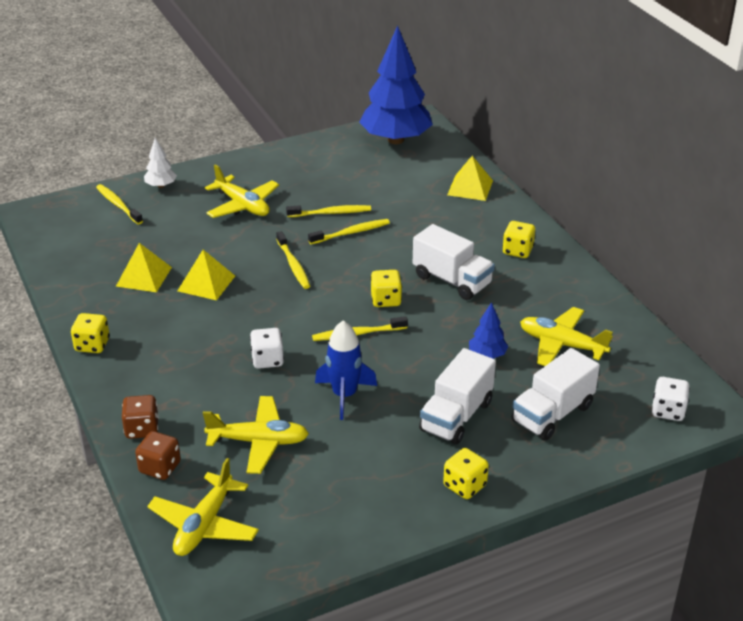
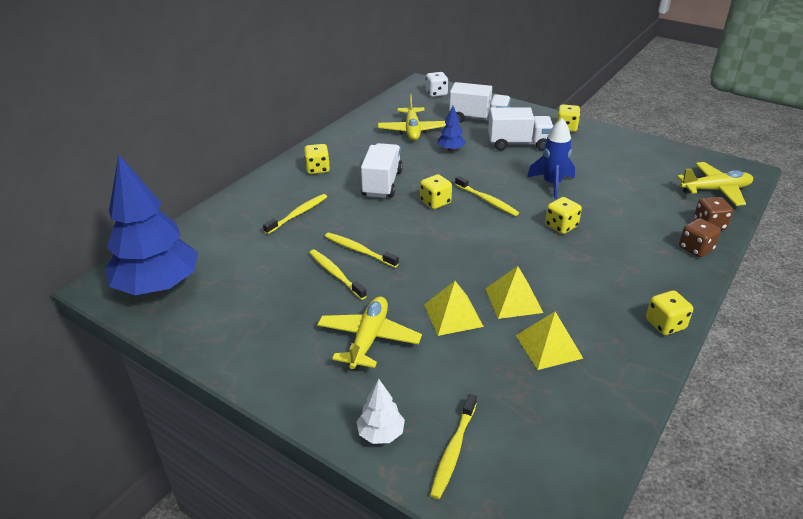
camera: 120 degrees left, 0 degrees up
(258, 441) = (633, 198): yellow plane -> none
(267, 360) = (561, 226): white dice -> yellow dice
(293, 265) = (436, 262): yellow toothbrush -> yellow toothbrush (298, 214)
(470, 187) = (234, 214): yellow pyramid -> yellow pyramid (453, 315)

